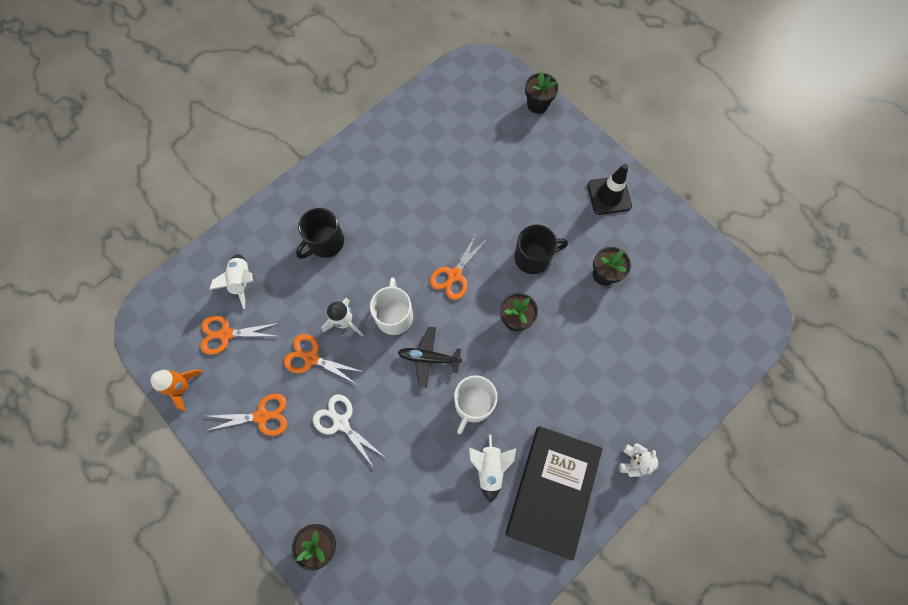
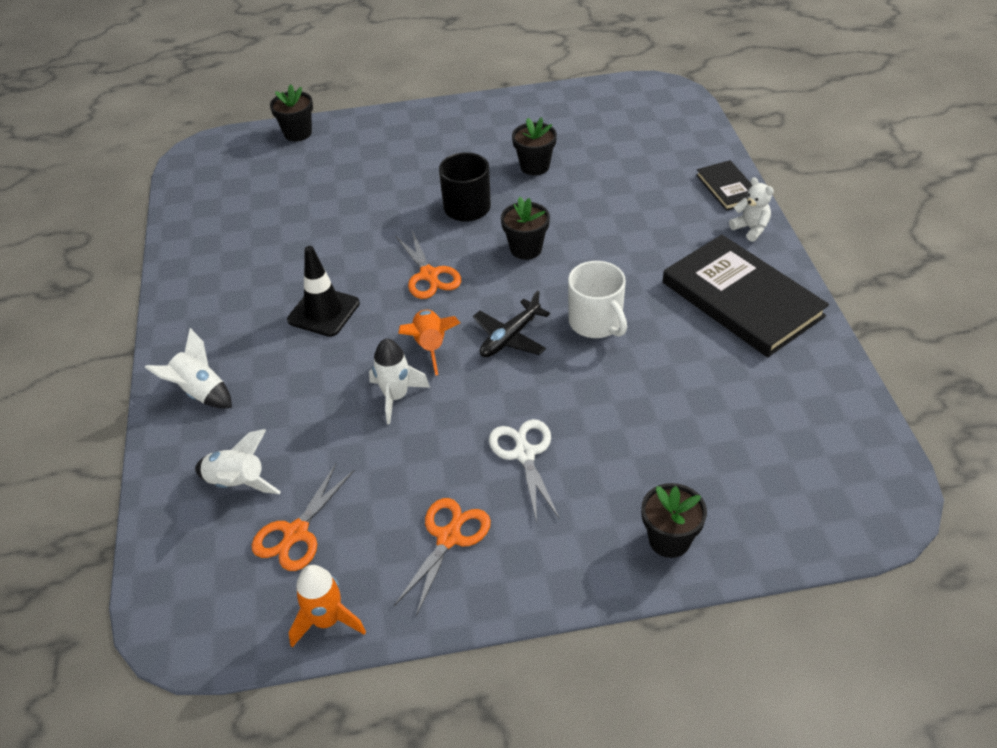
camera: 55 degrees left, 25 degrees down
(312, 358) = (414, 449): orange scissors -> none
(325, 242) = (272, 373): black mug -> none
(341, 422) = (524, 454): white scissors -> white scissors turned 90 degrees clockwise
(394, 316) = (430, 346): white mug -> orange rocket
(490, 468) = (682, 339): white rocket -> white rocket (200, 392)
(609, 195) = (453, 128): black traffic cone -> black traffic cone (323, 312)
(670, 422) = (728, 188): none -> black book

